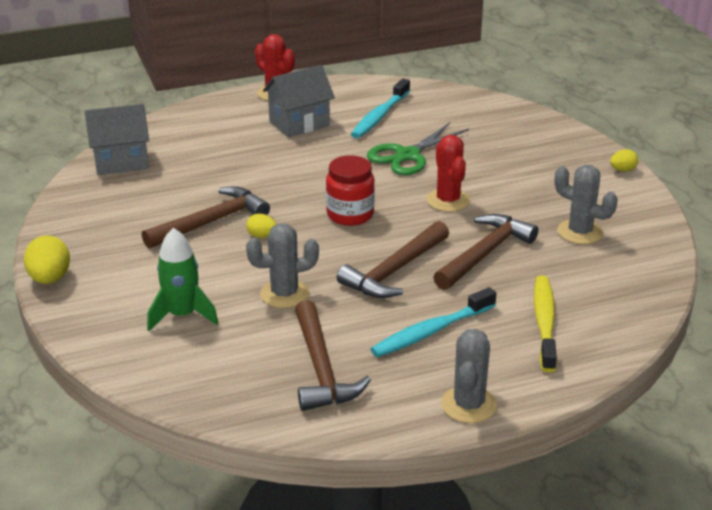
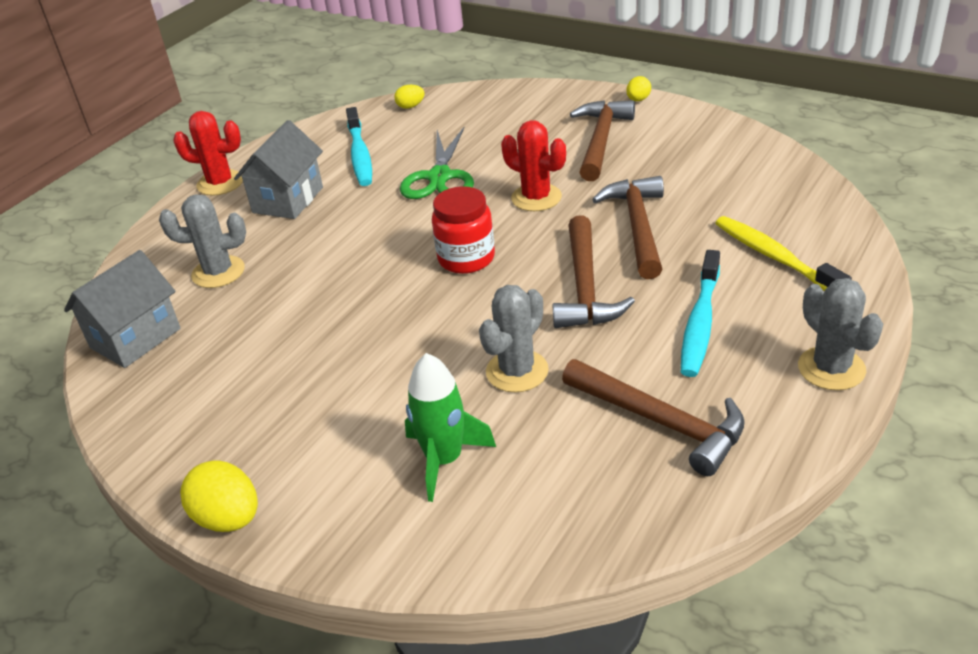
camera: 35 degrees left, 5 degrees up
(211, 222) = (334, 344): brown hammer -> brown hammer (600, 140)
(262, 236) = (409, 328): yellow egg -> yellow egg (410, 106)
(580, 232) = (684, 166): grey cactus -> grey cactus (218, 272)

